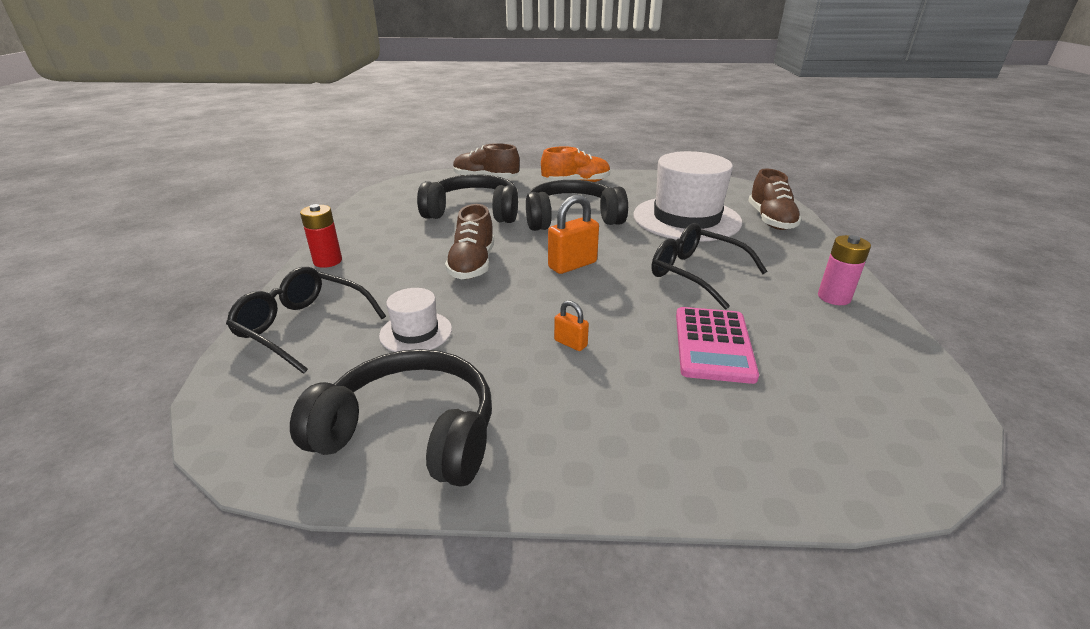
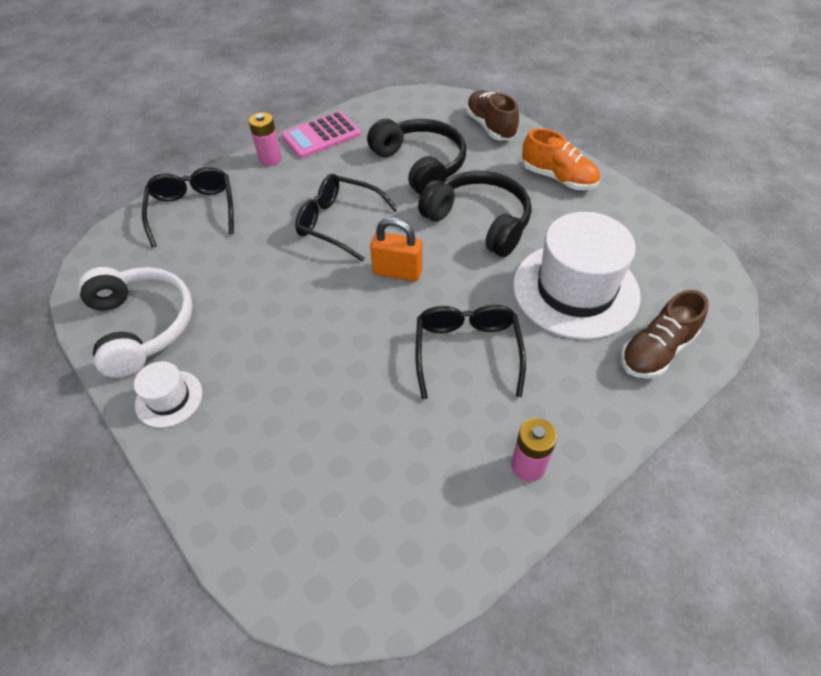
camera: 50 degrees right, 20 degrees up
(328, 261) = (270, 159): red battery -> pink battery
(410, 433) = (141, 326): black headphones -> white headphones
(416, 332) = (232, 258): white hat -> white hat (169, 398)
(472, 265) = (339, 223): brown shoe -> black glasses
(570, 343) = (288, 337): orange padlock -> none
(713, 345) = (361, 416): pink calculator -> pink calculator (321, 135)

